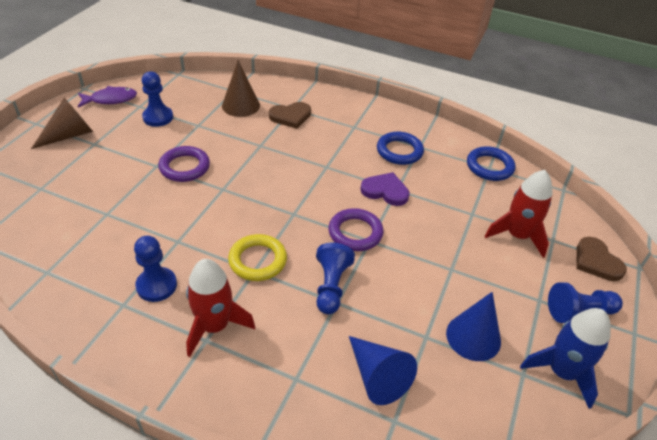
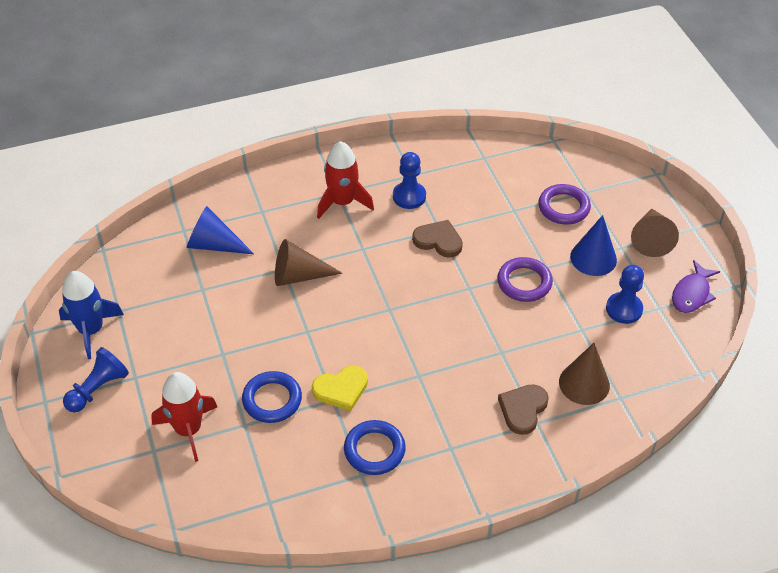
camera: 140 degrees right, 5 degrees up
(257, 260) = (369, 256): yellow ring -> none
(331, 286) = (298, 276): blue pawn -> brown cone
(355, 233) = (324, 329): purple ring -> purple ring (563, 207)
(385, 191) = (341, 389): purple heart -> yellow heart
(473, 337) = (169, 312): blue cone -> blue cone (593, 258)
(489, 167) = (270, 503): blue ring -> blue ring (272, 400)
(596, 261) = (102, 454): brown heart -> brown heart (438, 240)

